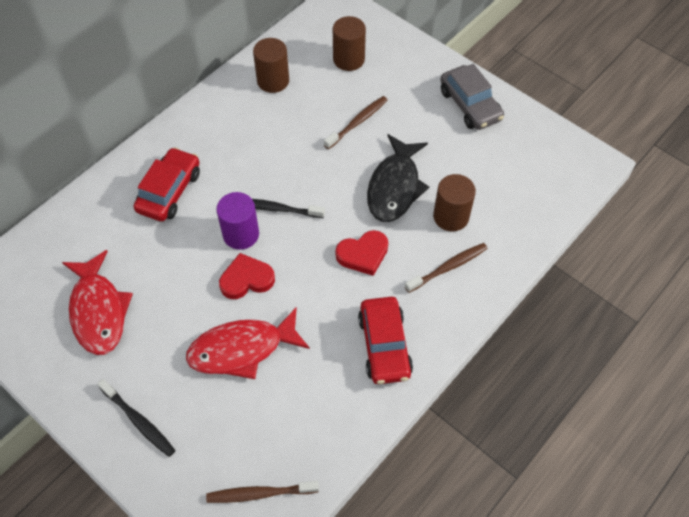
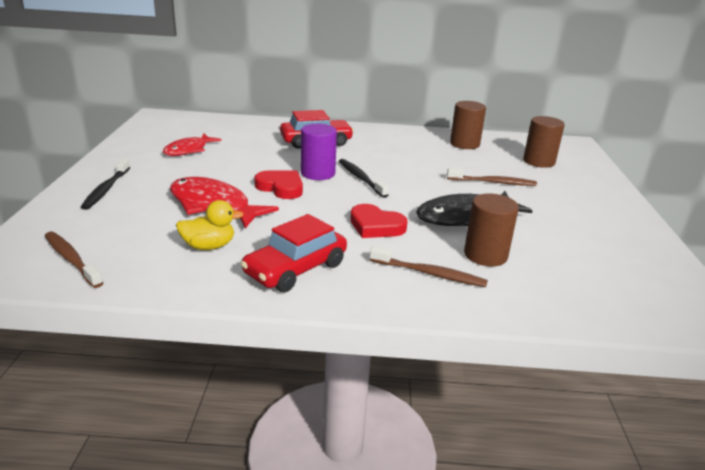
camera: 50 degrees right, 30 degrees down
(98, 311) = (188, 150): red fish -> red fish, size x0.65
(310, 386) = (209, 246): none -> yellow duck
(470, 105) = (613, 223): grey car -> none

